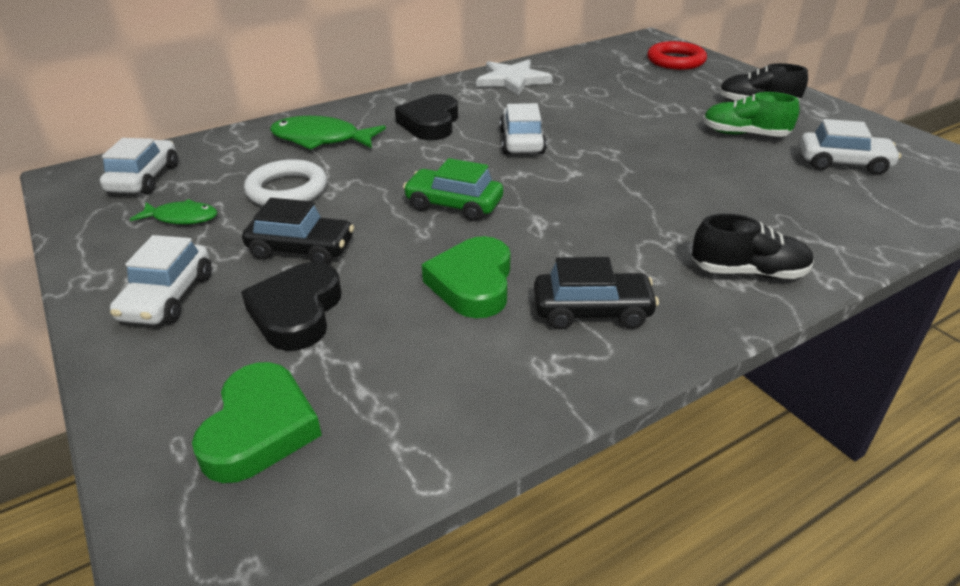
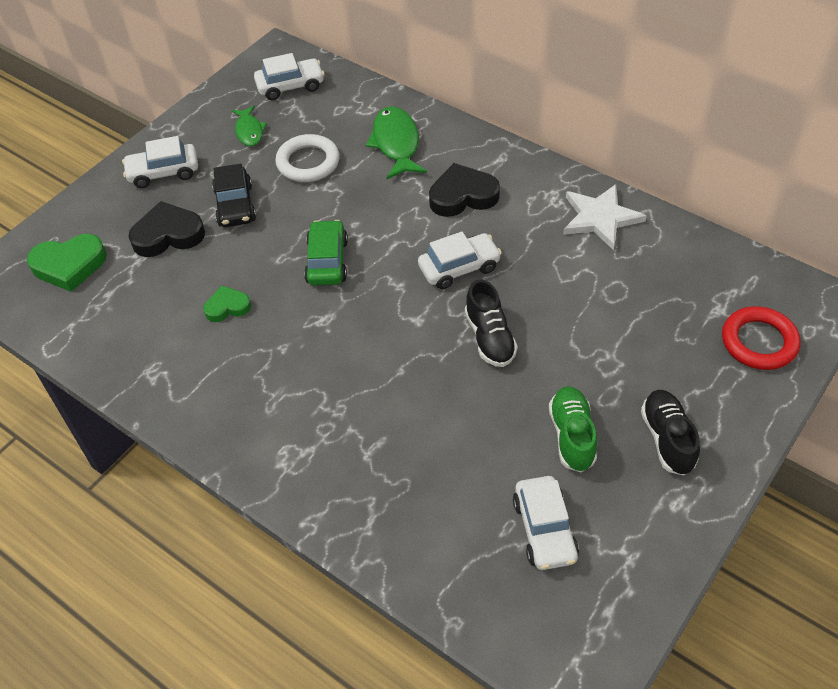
camera: 70 degrees right, 15 degrees up
(472, 284) = (227, 307): green heart -> green heart, size x0.60
(592, 311) = (217, 380): black car -> none
(748, 272) = (301, 466): black shoe -> black shoe (489, 338)

